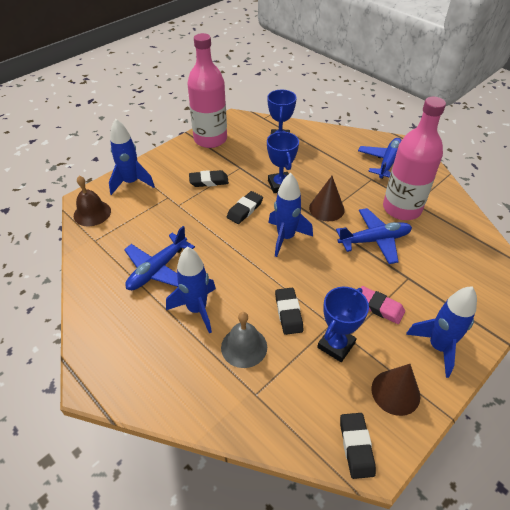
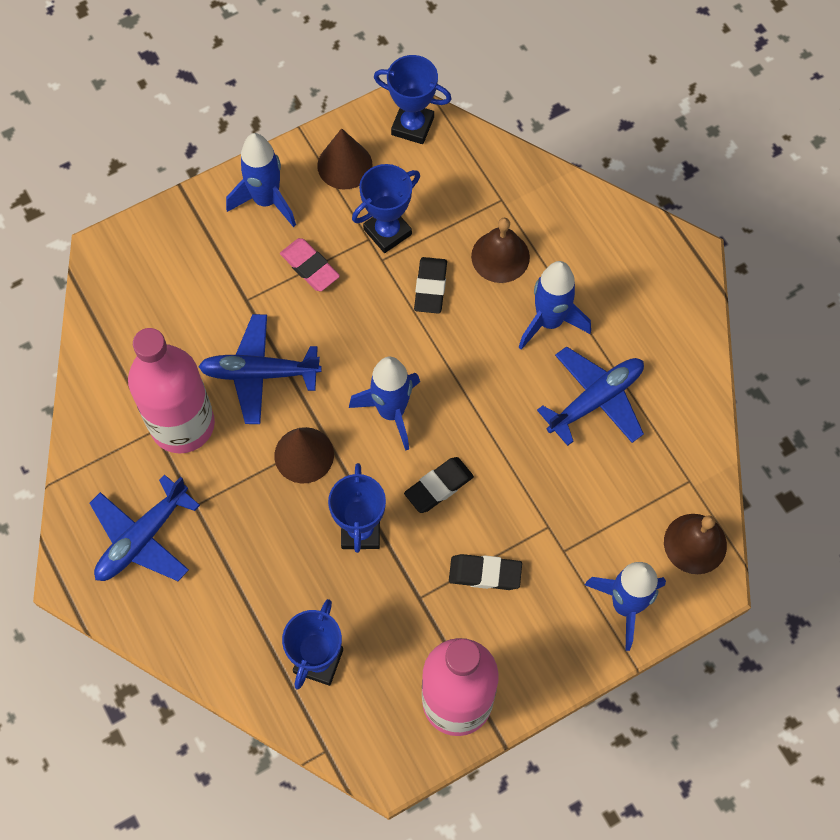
camera: 165 degrees left, 20 degrees up
(244, 347) = (500, 256): grey bell -> brown bell
(356, 446) = (412, 126): black eraser -> blue trophy

